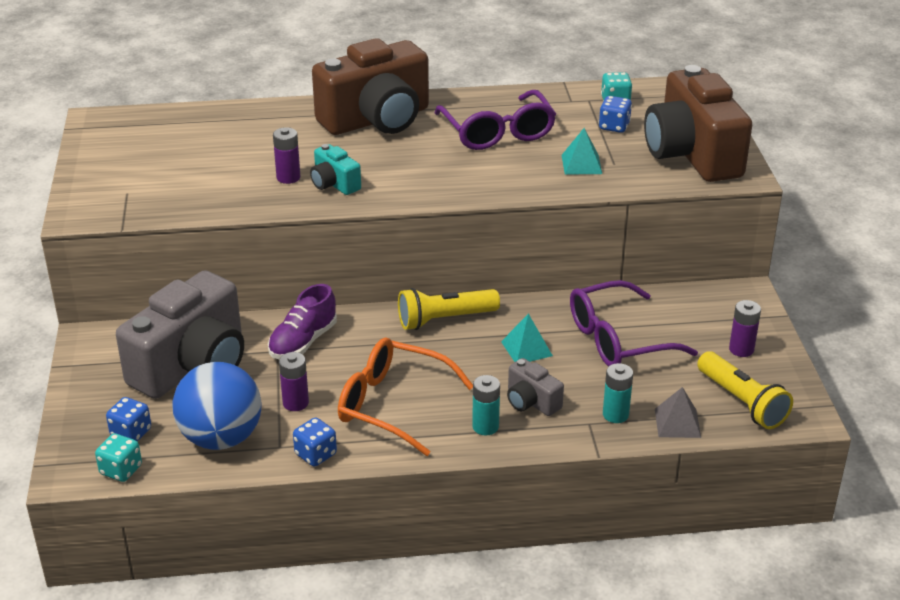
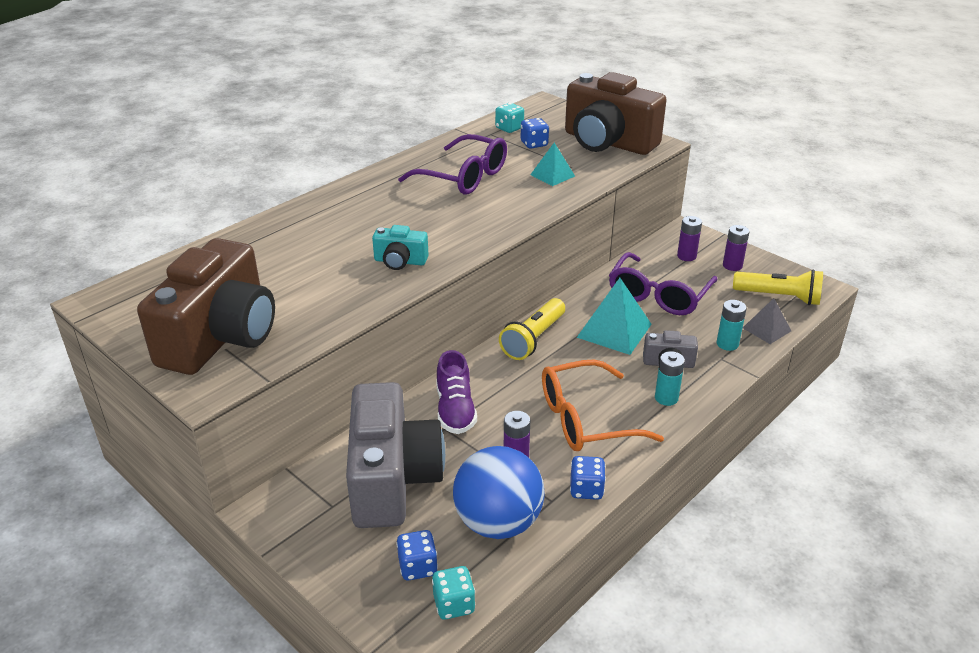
camera: 40 degrees left, 0 degrees up
(288, 177) = (355, 273): purple battery -> purple battery (686, 256)
(377, 119) = (360, 202): brown camera -> brown camera (221, 337)
(526, 348) = (614, 330): turquoise pyramid -> turquoise pyramid, size x1.66

